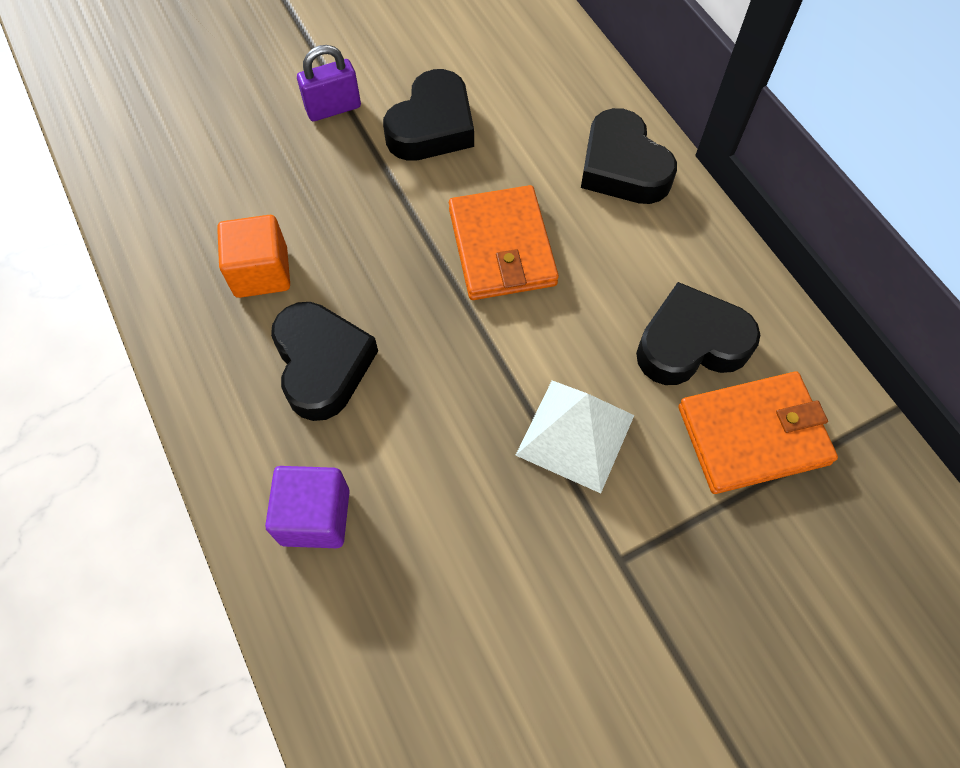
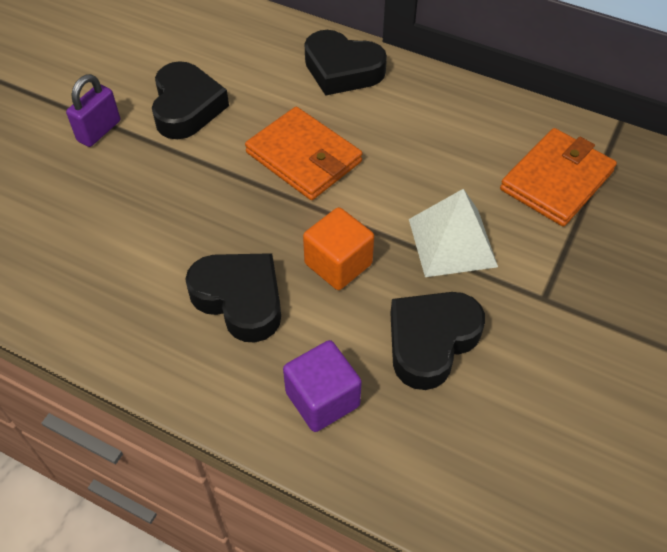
camera: 35 degrees left, 10 degrees down
(261, 272) = (138, 266): orange cube -> orange cube (338, 264)
(691, 343) = (475, 150): black heart -> black heart (431, 341)

